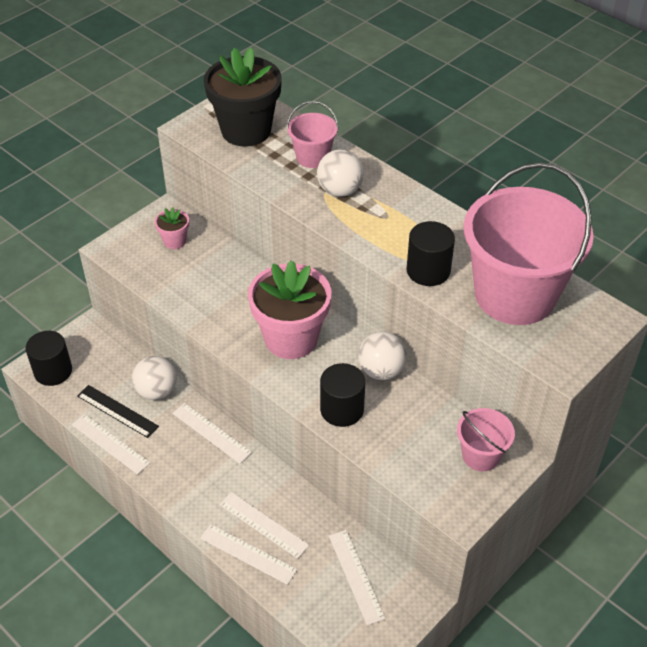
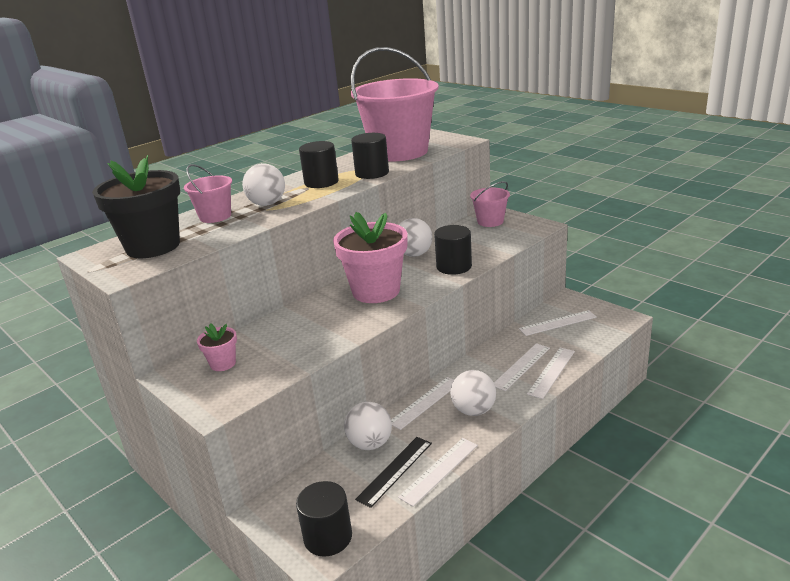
camera: 85 degrees left, 20 degrees down
(191, 474) = (473, 410): none -> white ball
(403, 227) = (321, 182): none -> black cylinder

